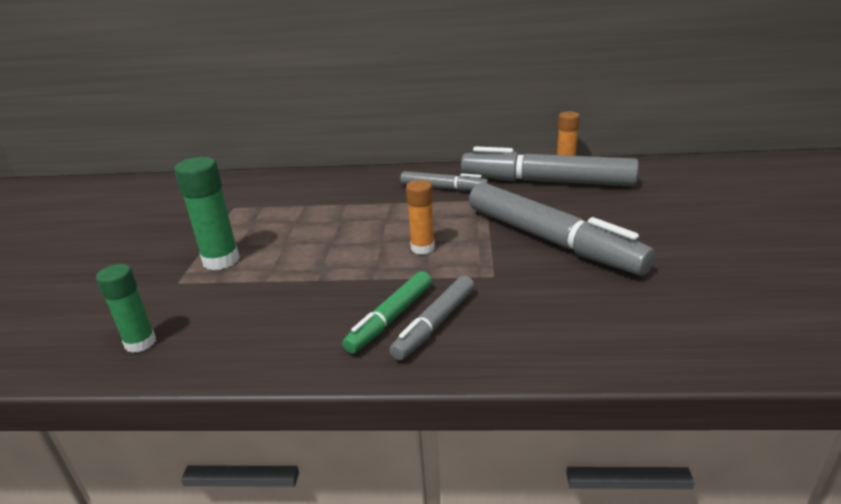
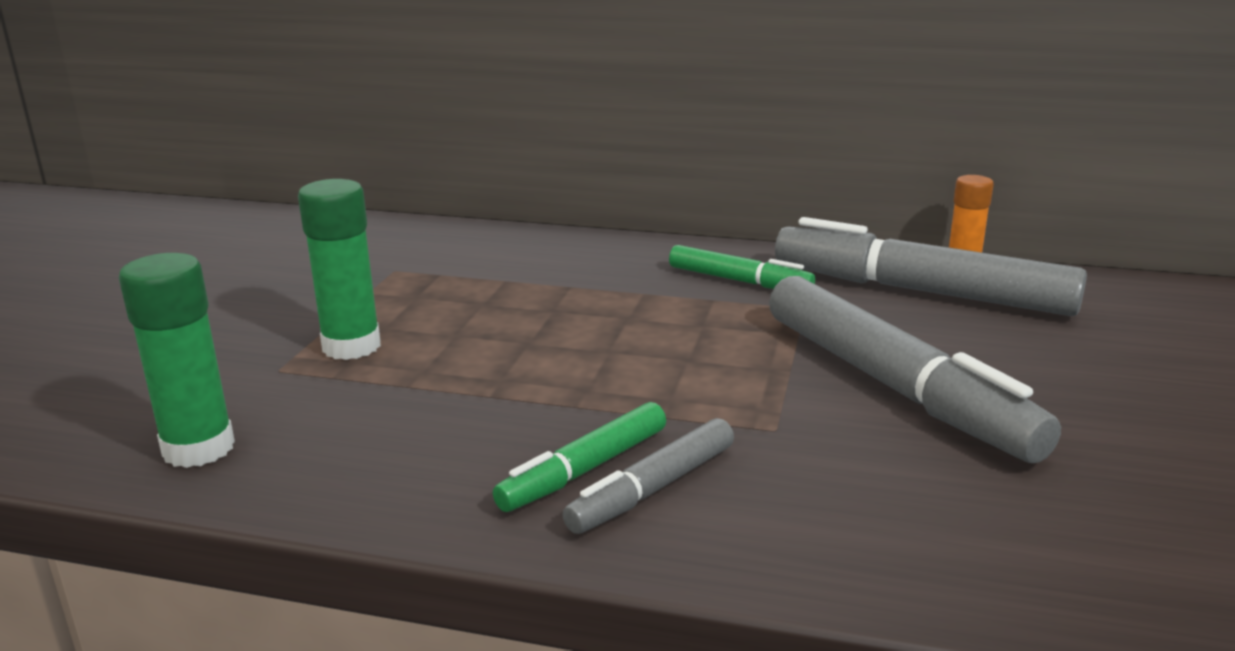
camera: 10 degrees right, 5 degrees down
(140, 343) = (198, 448): green glue stick -> green glue stick, size x1.50
(422, 248) = (672, 370): orange glue stick -> none
(443, 188) = (739, 281): grey marker -> green marker

